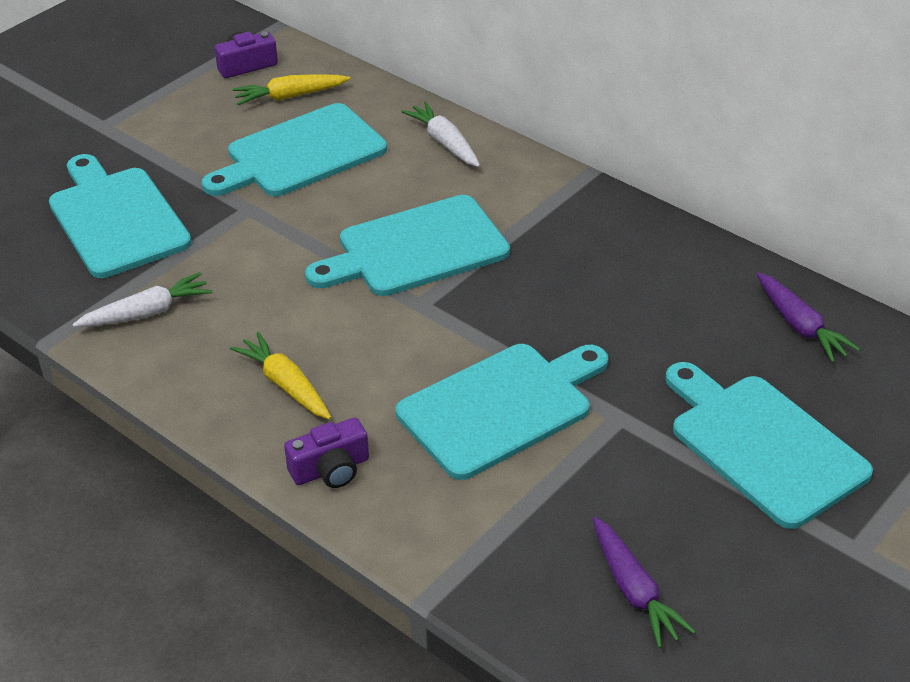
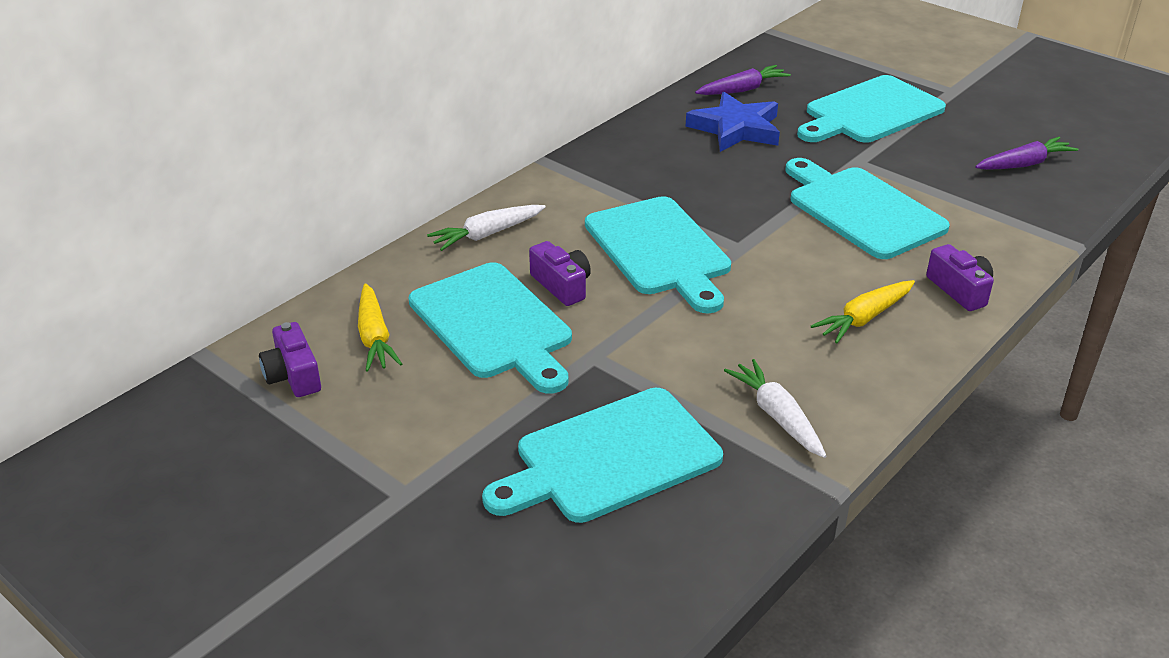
camera: 90 degrees left, 5 degrees down
(357, 189) = (562, 285): none -> purple camera
(689, 315) = (736, 128): none -> blue star

